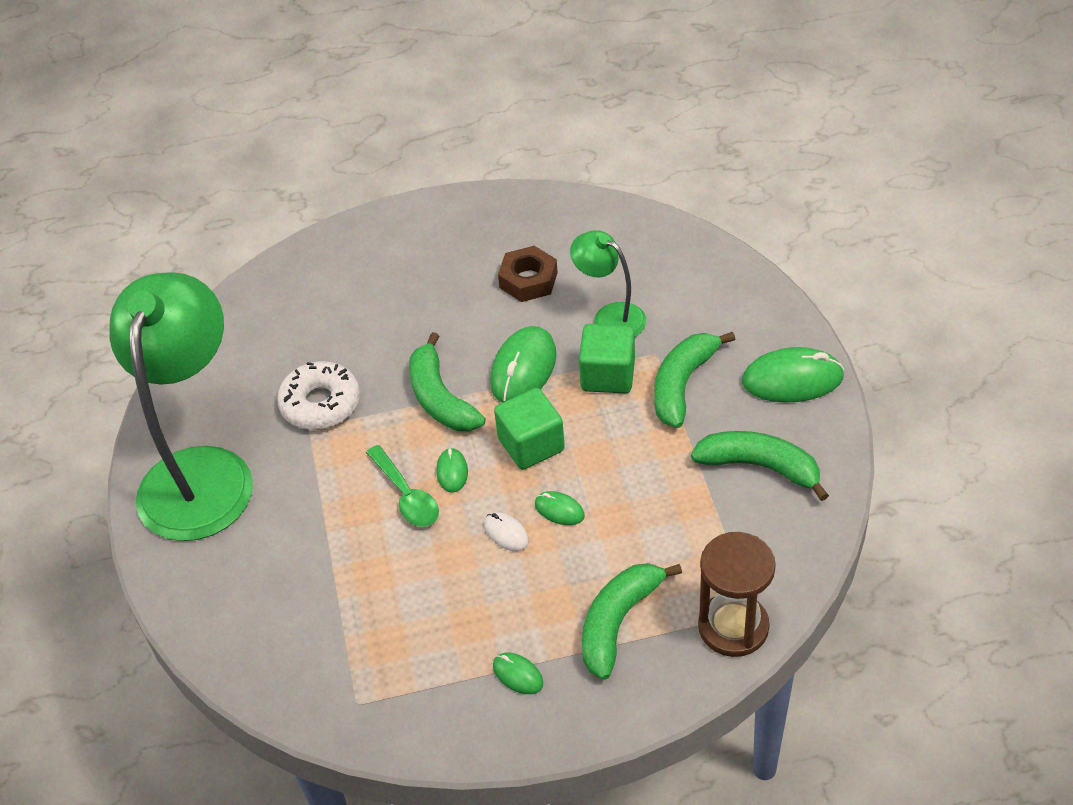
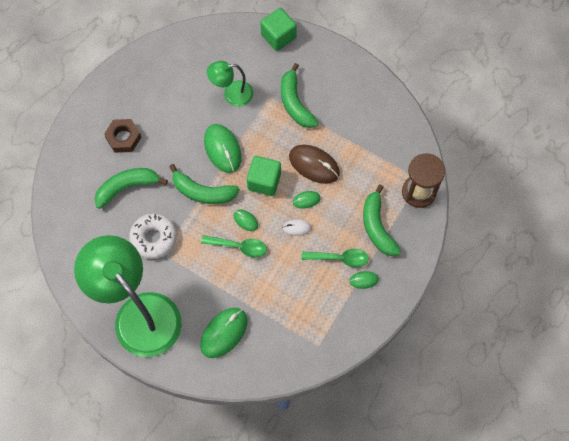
camera: 50 degrees left, 20 degrees up
(517, 618) = (339, 258): none -> green spoon
(528, 280) = (177, 104): brown nut -> brown nut (123, 138)
(608, 375) = (260, 123): green cube -> green cube (278, 36)
(620, 476) = (314, 165): none -> brown mouse
(760, 467) = (362, 116): green banana -> green banana (127, 187)
(792, 380) = (335, 65): green mouse -> green mouse (224, 333)

